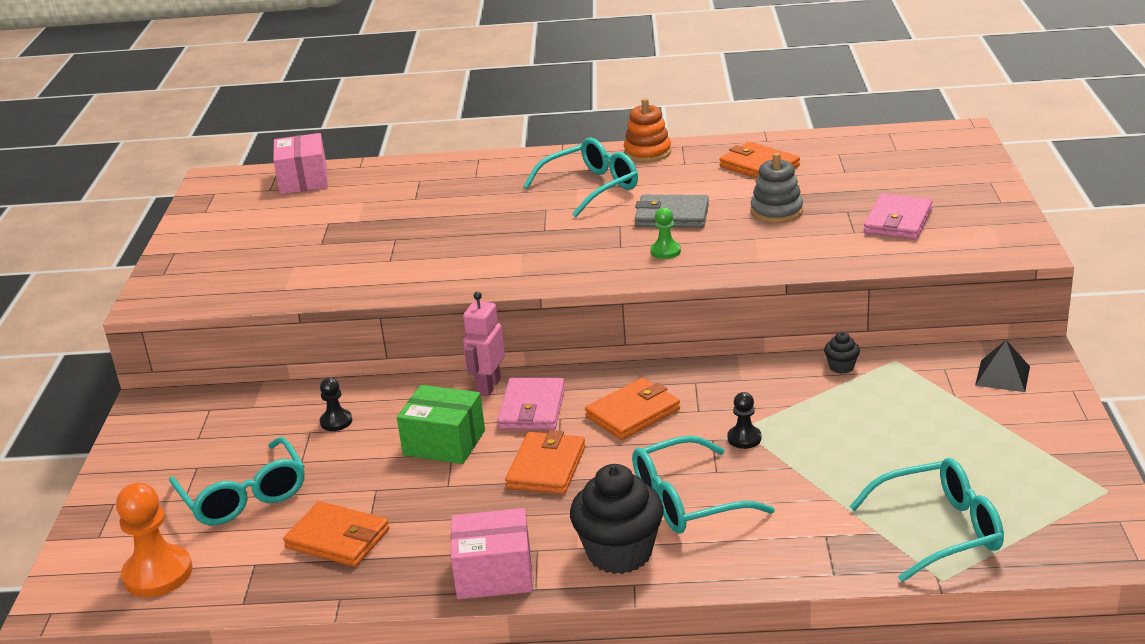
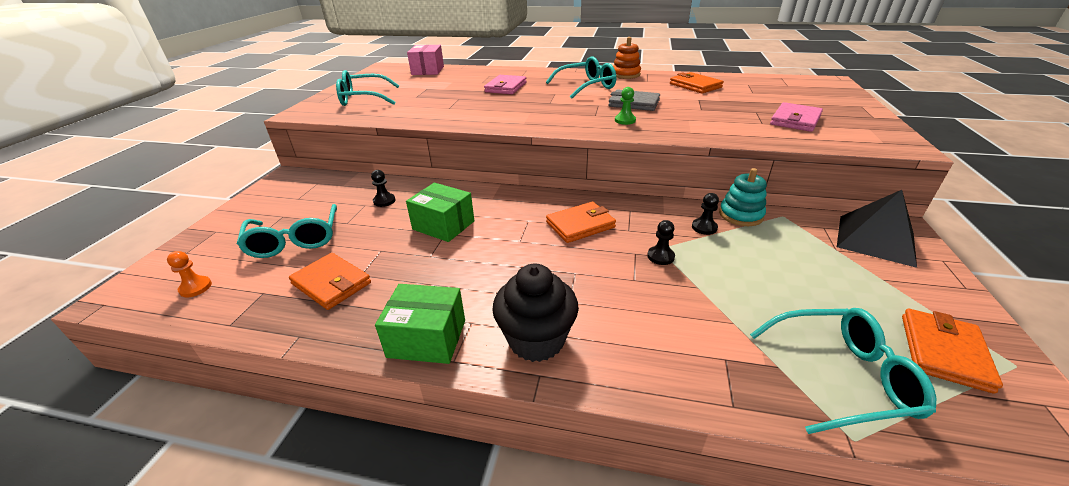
camera: 10 degrees right, 5 degrees up
(158, 574) = (195, 288): orange pawn -> orange pawn, size x0.54
(488, 387) = (489, 193): pink robot -> none
(494, 573) = (427, 338): pink box -> green box
(532, 408) = (512, 211): pink wallet -> pink wallet (506, 87)
(546, 467) = (505, 254): orange wallet -> orange wallet (943, 352)
(686, 501) = (605, 301): turquoise glasses -> turquoise glasses (363, 98)
(776, 211) = (705, 107): grey stacking toy -> none
(795, 391) = (704, 227): none -> black pawn
(841, 367) = (740, 215): black cupcake -> turquoise stacking toy
(1002, 376) = (875, 240): black pyramid -> black pyramid, size x1.70

